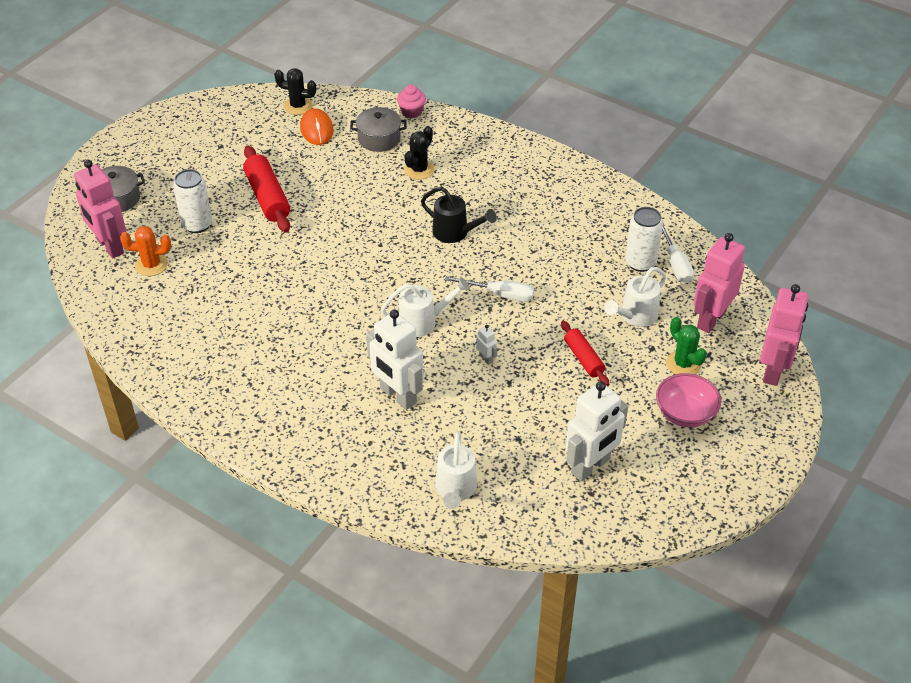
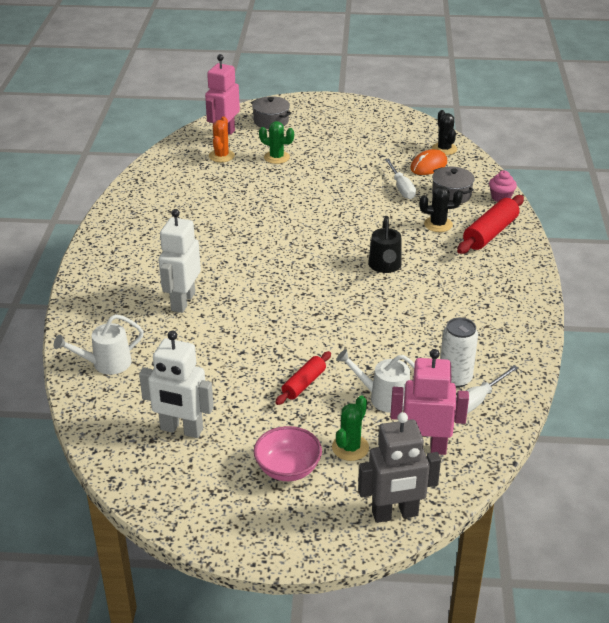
camera: 60 degrees right, 10 degrees down
(151, 265) = (221, 156): orange cactus -> orange cactus turned 45 degrees clockwise
(197, 224) = (276, 157): white can -> green cactus
(267, 197) = (333, 173): red rolling pin -> red rolling pin (490, 233)
(423, 321) = (271, 286): white watering can -> none
(486, 358) = (258, 331): white robot -> none
(500, 294) = (337, 313): white screwdriver -> white screwdriver (401, 188)
(773, 370) = (395, 514): pink robot -> grey robot

